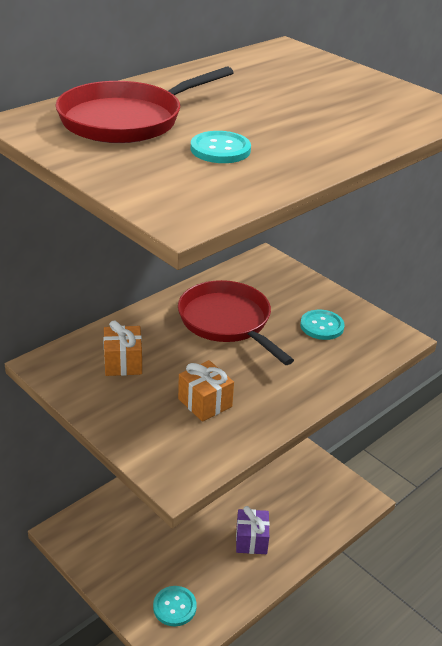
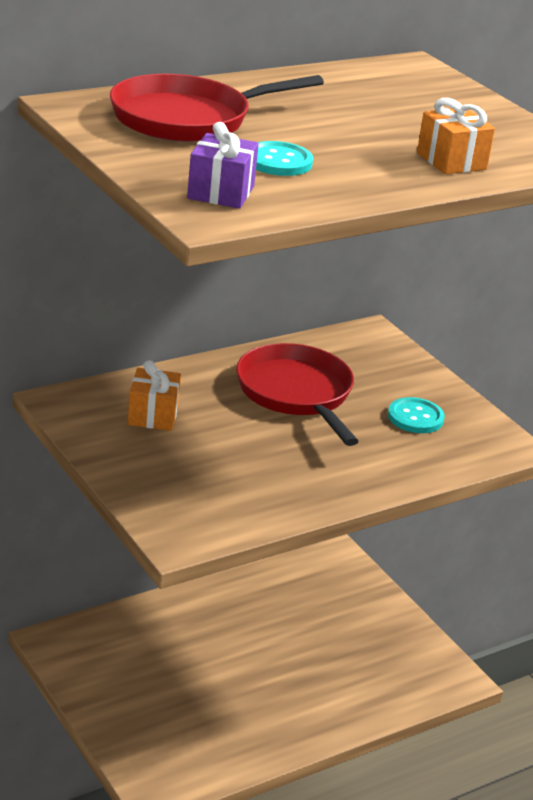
camera: 10 degrees right, 5 degrees down
(174, 607) = (171, 748): turquoise button -> none
(205, 403) = (237, 472): orange gift -> orange gift (451, 161)
(251, 540) = (292, 696): purple gift -> purple gift (220, 192)

